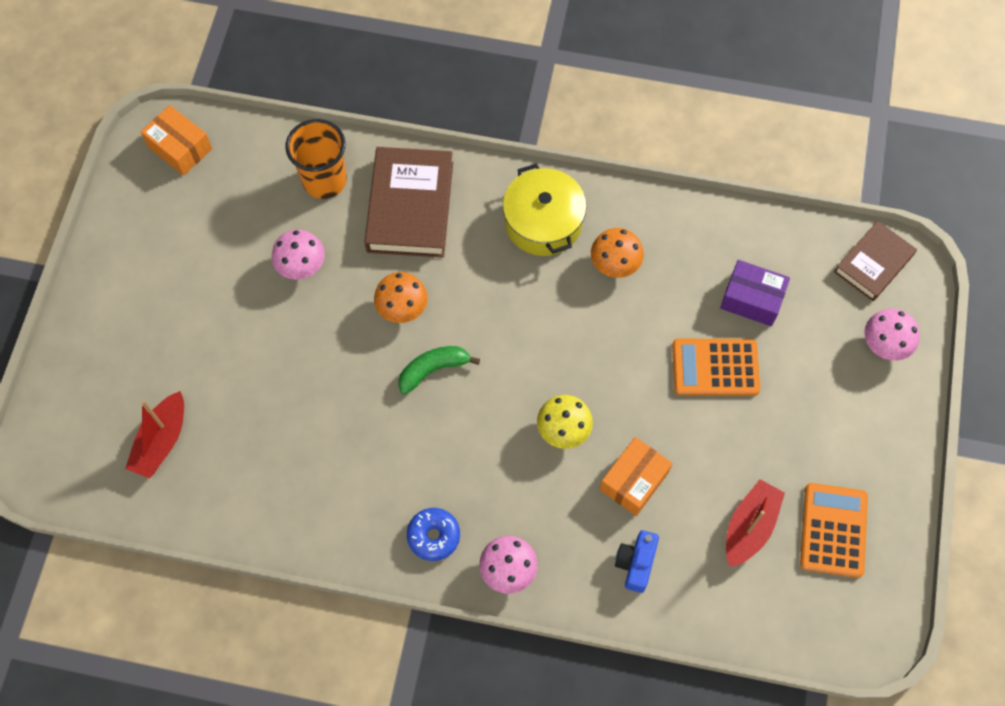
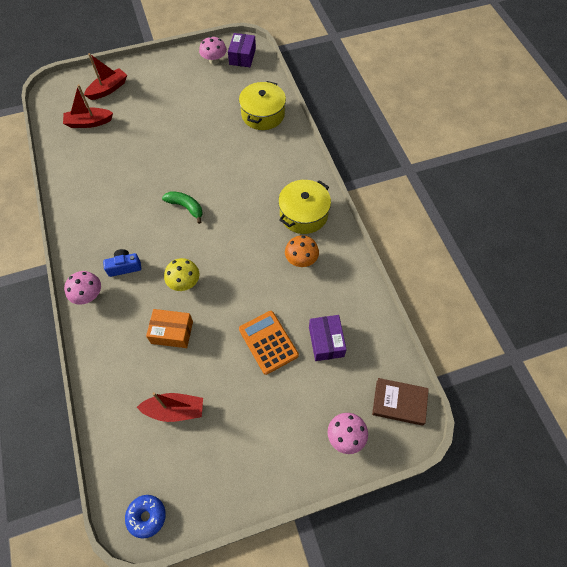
camera: 60 degrees right, 5 degrees down
(104, 381) = (108, 89): none -> red boat
(180, 148) = (242, 56): orange box -> purple box
(301, 266) = (210, 128): pink mushroom -> pink mushroom (214, 60)
(324, 180) = (263, 114): orange cup -> yellow pot
(402, 308) = (213, 178): orange mushroom -> none
(410, 207) = (272, 154): brown book -> none
(433, 536) = (92, 252): blue donut -> blue donut (147, 516)
(636, 563) = (121, 357): blue camera -> blue camera (124, 267)
(833, 530) = (197, 463): orange calculator -> none

